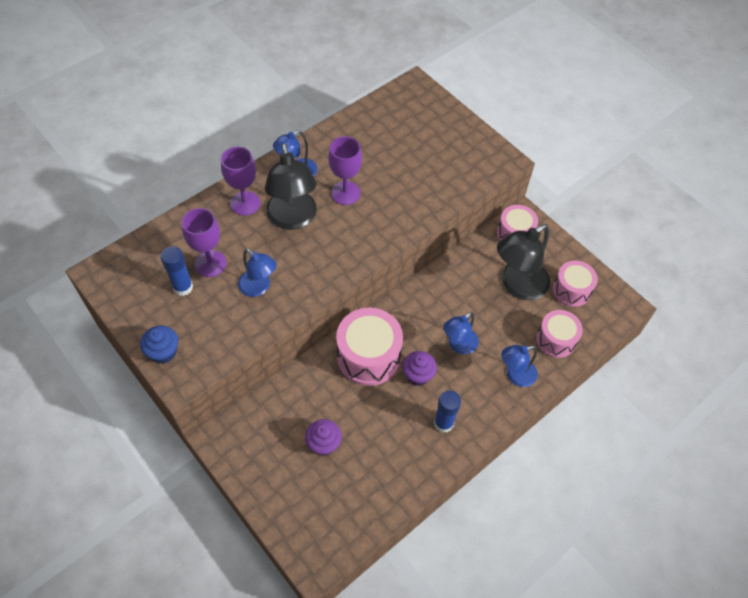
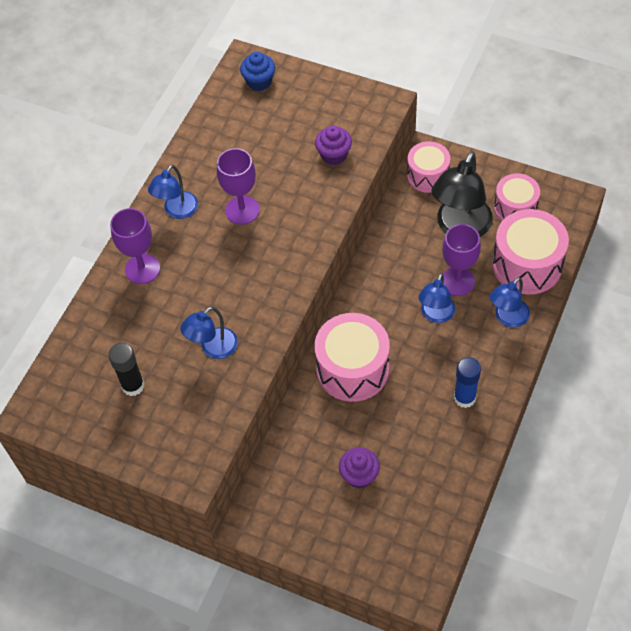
camera: 20 degrees left, 0 degrees up
(163, 352) = (156, 459): blue cupcake -> blue cupcake (259, 82)
(183, 287) = (133, 385): blue glue stick -> black glue stick
(210, 263) = (146, 348): purple goblet -> purple goblet (457, 281)
(259, 288) = (213, 348): blue lamp -> blue lamp turned 120 degrees clockwise
(293, 219) = (204, 262): black lamp -> none
(418, 375) = (412, 363): purple cupcake -> purple cupcake (334, 155)
(555, 340) = (527, 265): pink drum -> pink drum, size x1.58

